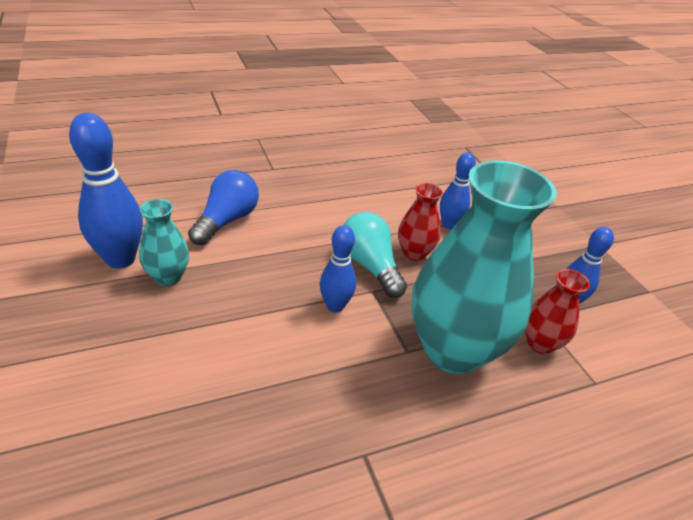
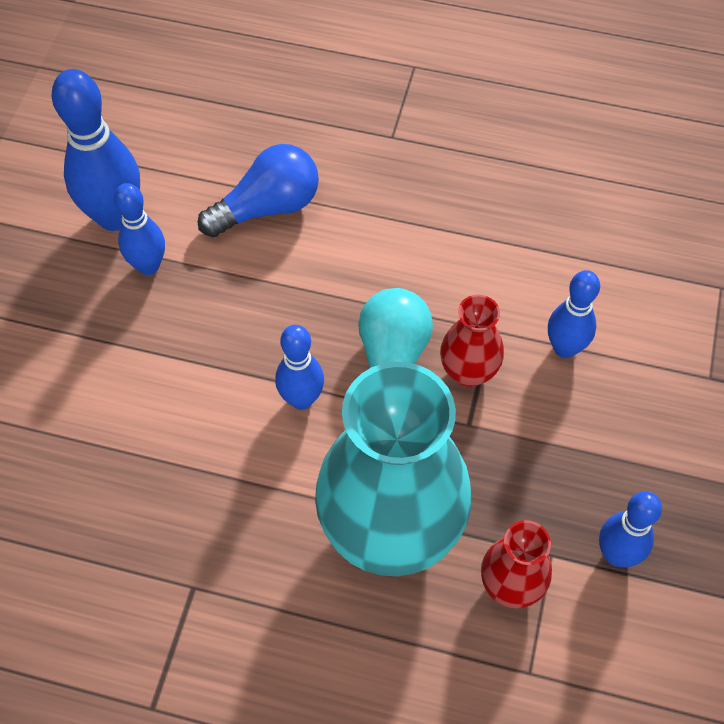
camera: 40 degrees right, 20 degrees up
(168, 277) = (148, 266): turquoise vase -> blue bowling pin

